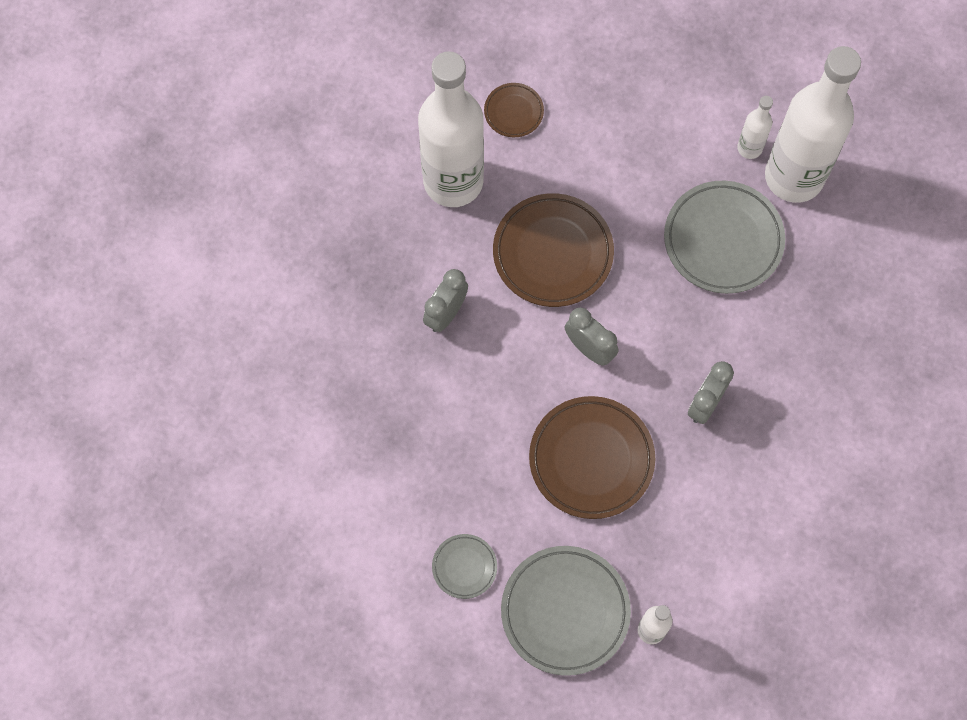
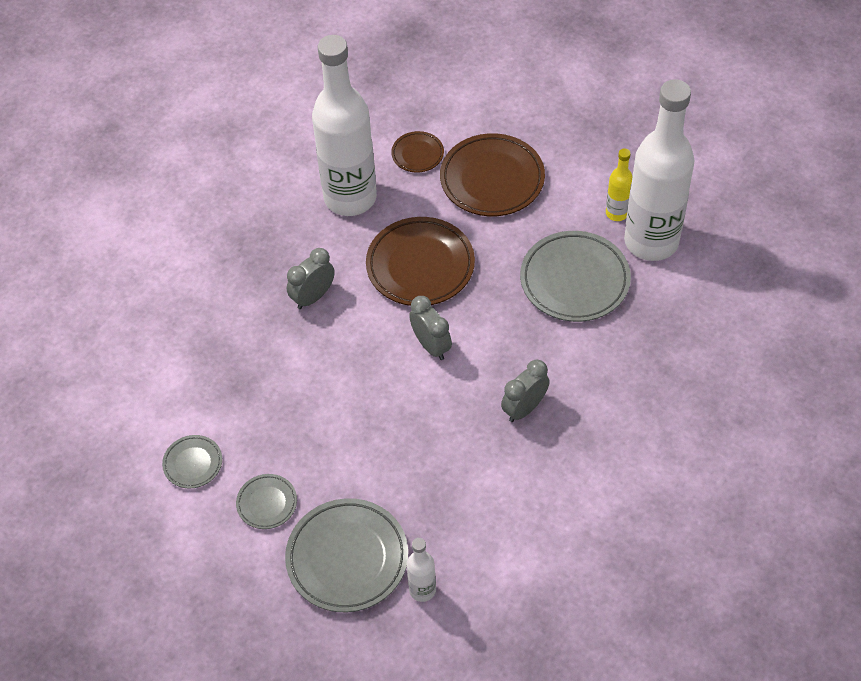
camera: 15 degrees right, 15 degrees down
(372, 537) = (193, 463): none -> grey plate
(591, 459) = (407, 435): brown plate -> brown plate (492, 179)
(749, 148) = (617, 213): white bottle -> yellow bottle

